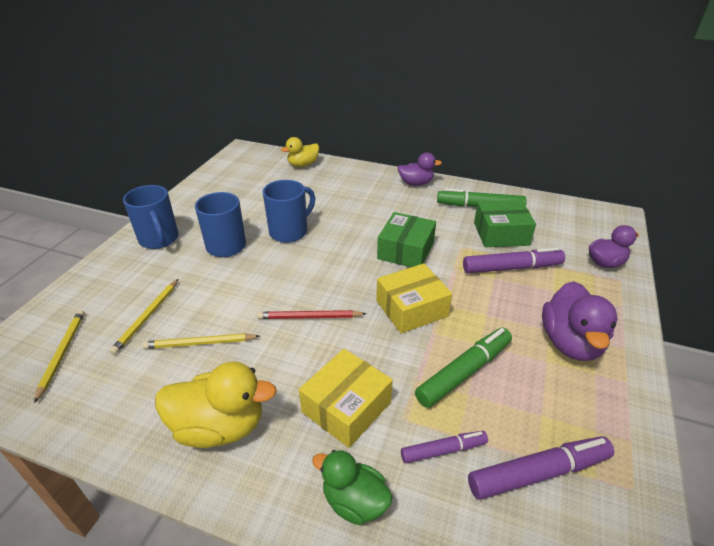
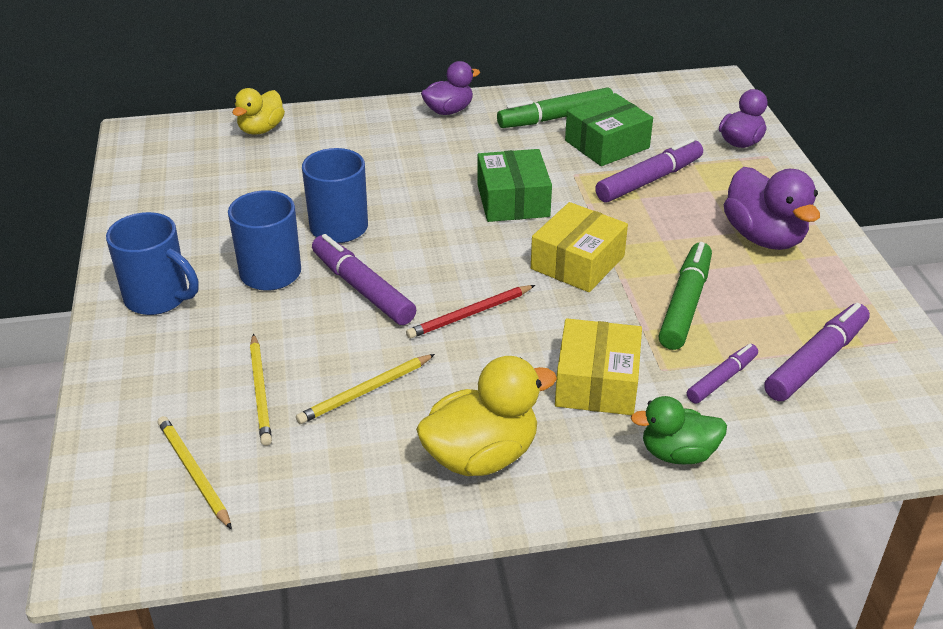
camera: 30 degrees left, 0 degrees up
(264, 274) = (362, 289): none -> purple marker

